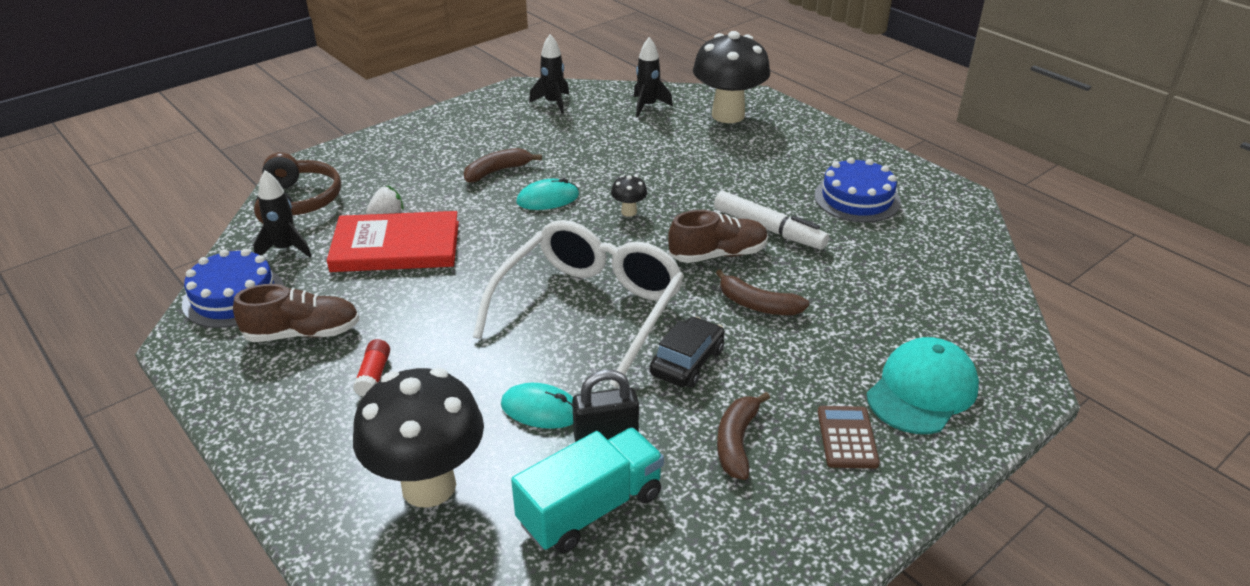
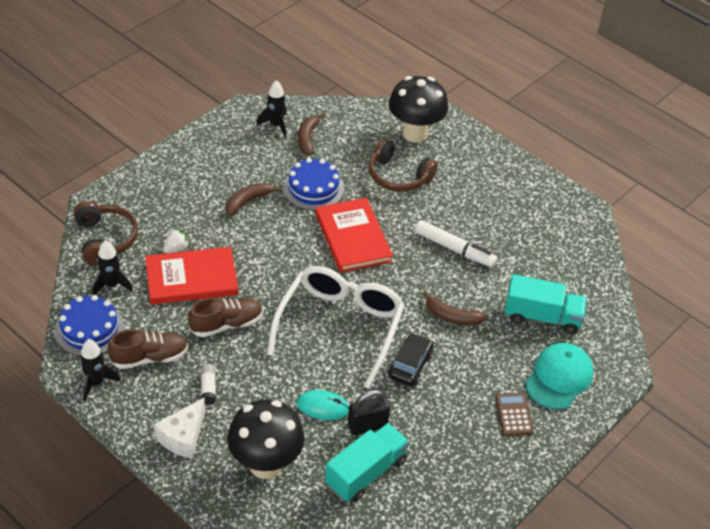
camera: 10 degrees left, 10 degrees up
(312, 438) = (183, 436): none -> white cheese
(374, 376) = (208, 388): red glue stick -> white glue stick
(548, 199) = (291, 227): turquoise mouse -> none
(629, 212) = (353, 237): black mushroom -> red book
(648, 106) = (351, 126): black rocket -> black rocket (96, 383)
(700, 153) = (398, 176): none -> brown headphones
(718, 255) = (421, 274): brown shoe -> brown shoe (226, 324)
(736, 442) = (447, 422): brown banana -> brown banana (308, 138)
(857, 198) = (515, 217): blue cake -> blue cake (313, 188)
(895, 311) = (542, 317): none -> turquoise truck

